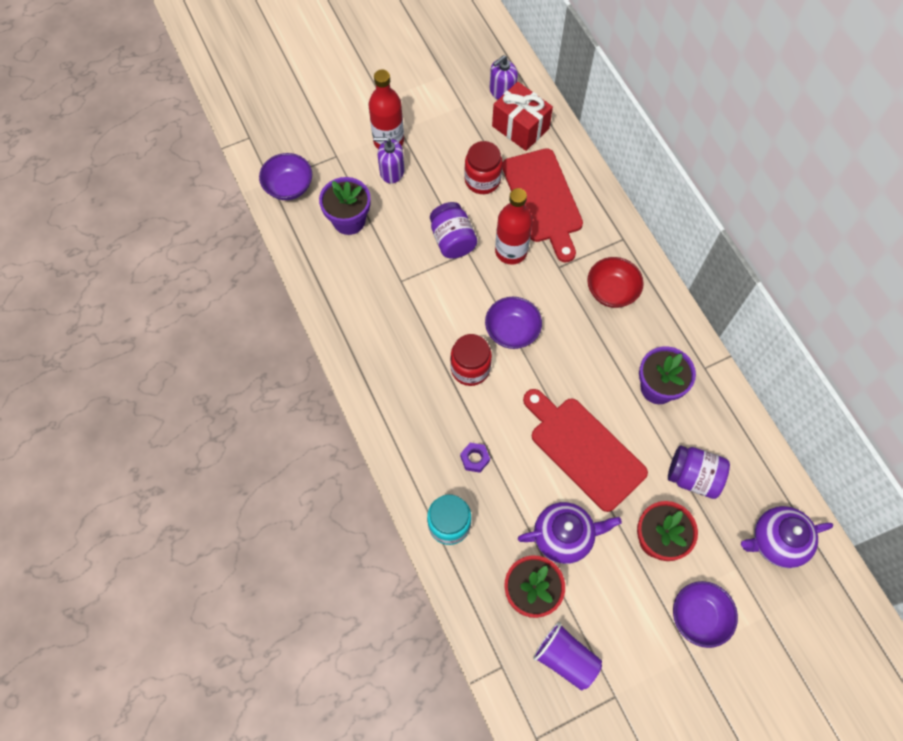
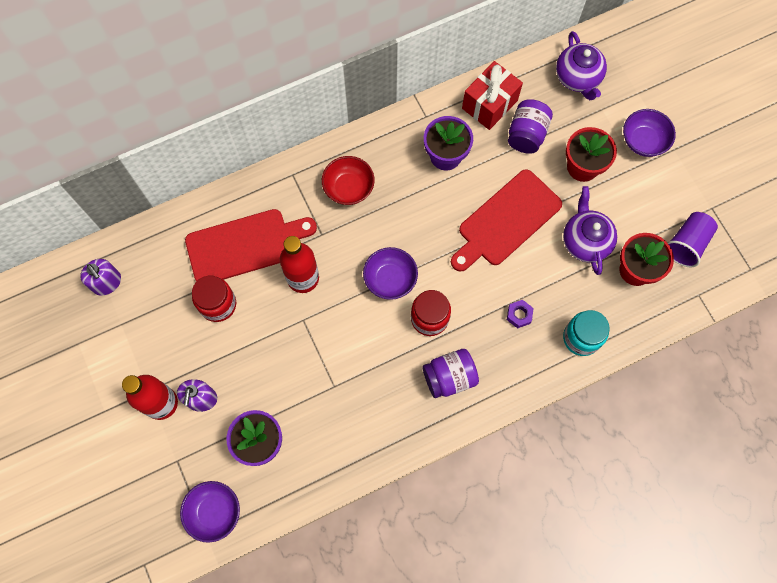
camera: 90 degrees left, 5 degrees up
(452, 240) = (288, 335): purple jar -> purple jar (449, 377)
(520, 127) = (155, 265): red gift -> red gift (489, 104)

